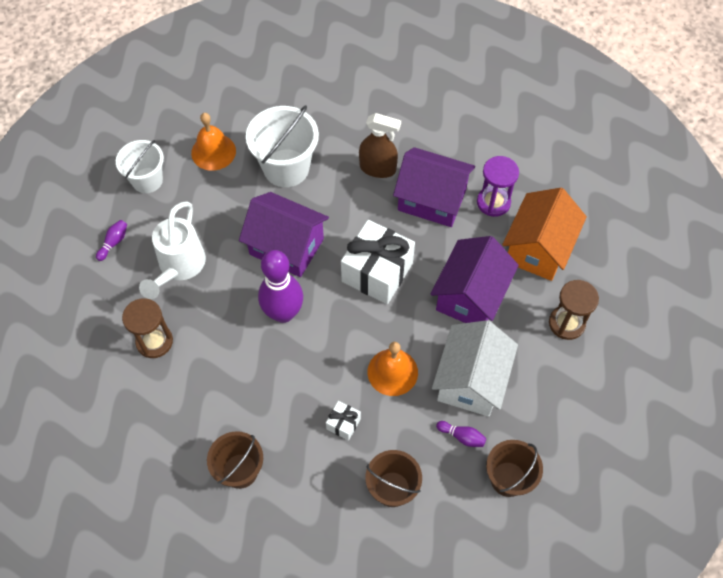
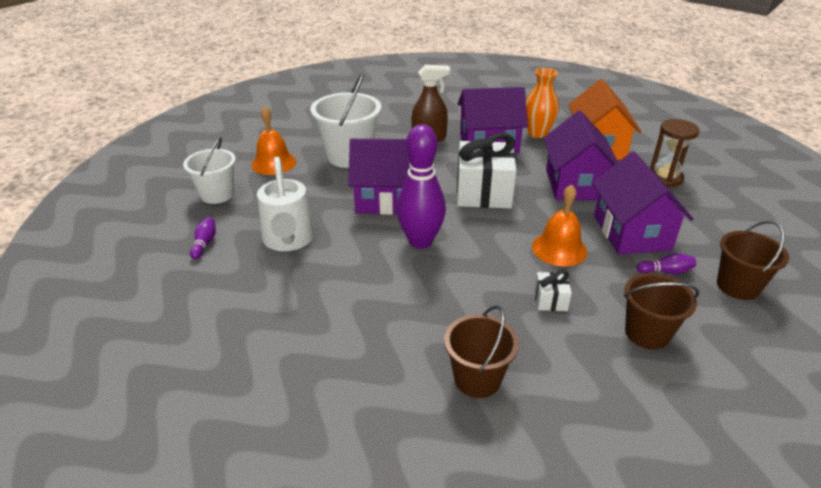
camera: 25 degrees left, 25 degrees down
(154, 341) = (297, 303): brown hourglass -> none
(471, 380) = (631, 232): white house -> purple house
(493, 202) = (537, 133): purple hourglass -> orange vase

